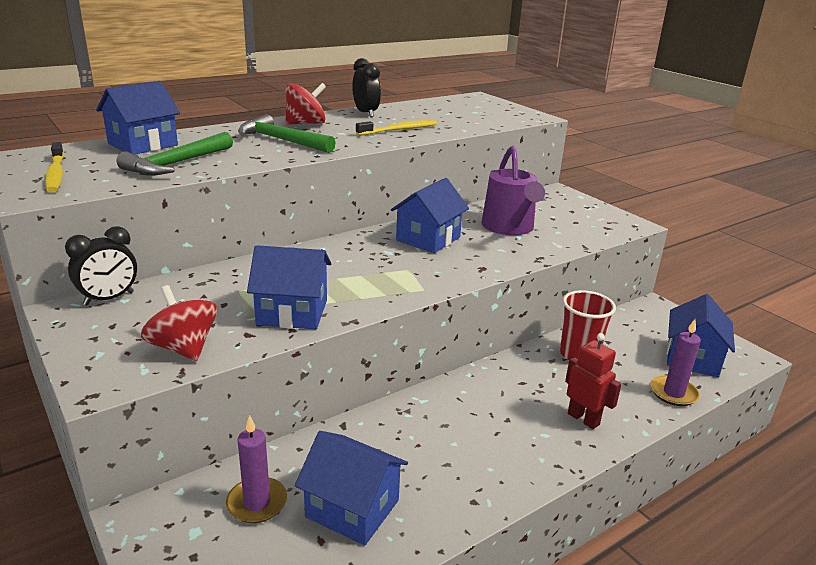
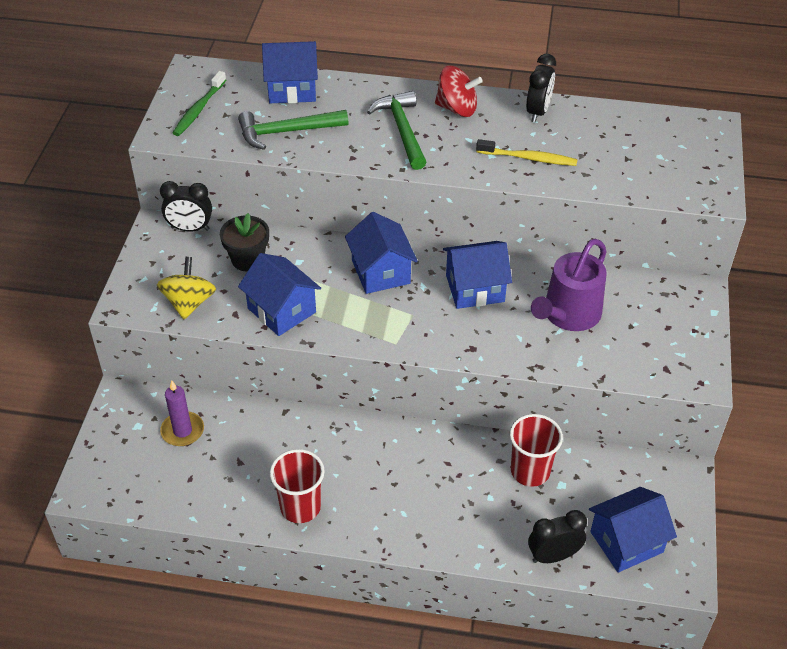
camera: 45 degrees right, 20 degrees up
(56, 174) = (199, 109): yellow toothbrush -> green toothbrush
(183, 348) = (189, 303): red spinning top -> yellow spinning top
(206, 295) = (247, 260): none -> black flower pot
(352, 508) = (226, 472): blue house -> blue house (380, 272)
(461, 487) = (300, 507): none -> red cup
(583, 419) = (448, 522): red robot -> none
(673, 393) = (553, 556): purple candle -> black clock

